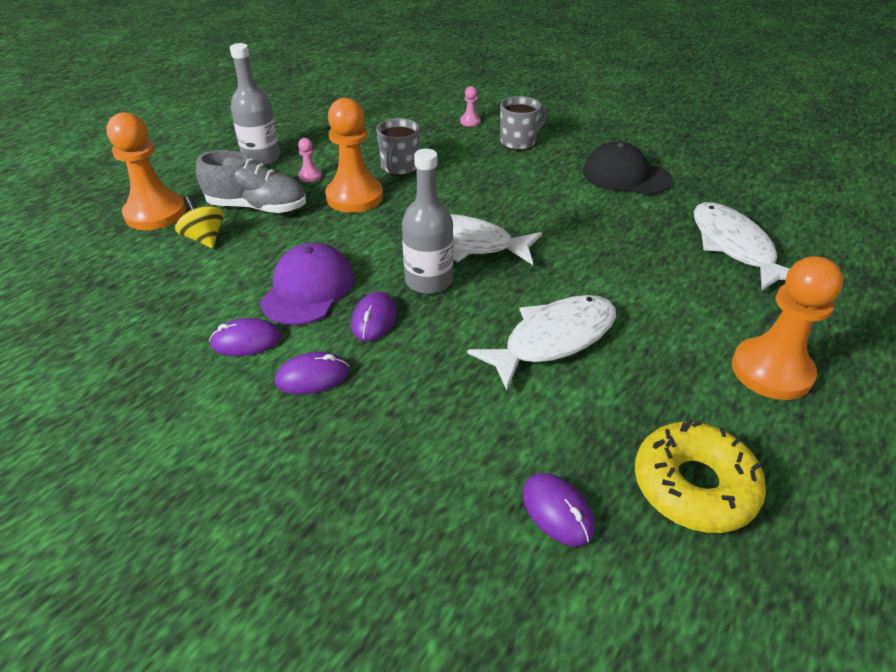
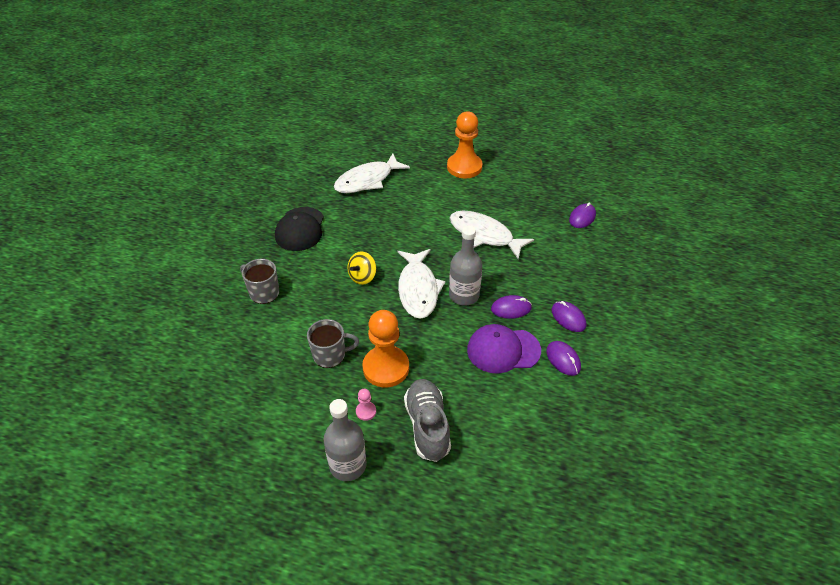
camera: 110 degrees left, 5 degrees up
(155, 213) = (469, 498): orange pawn -> none
(205, 238) = (483, 439): yellow spinning top -> yellow spinning top (362, 277)
(470, 121) = (232, 332): pink pawn -> none
(694, 486) = (544, 185): yellow donut -> none

